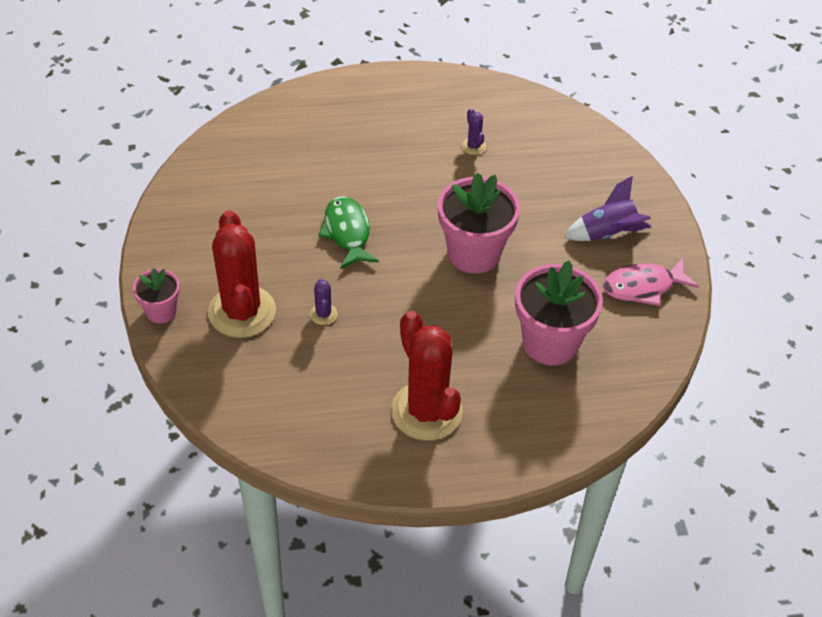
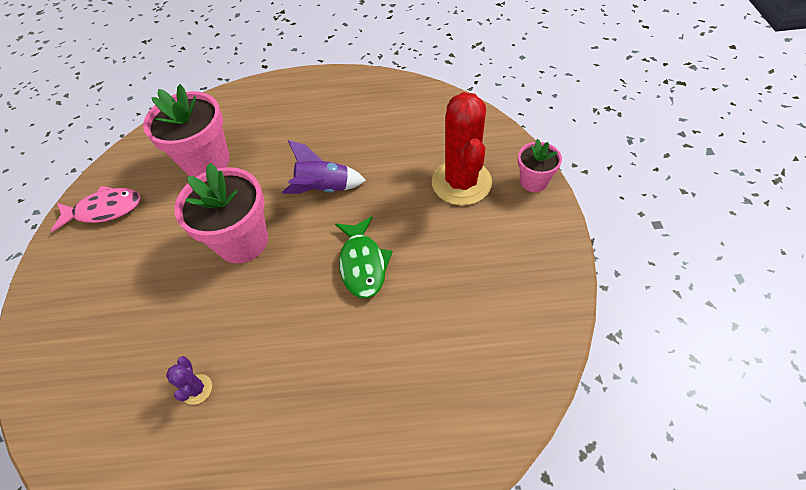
camera: 170 degrees left, 5 degrees up
(323, 314) = (389, 181): purple cactus -> none
(426, 411) = (316, 113): red cactus -> none
(607, 234) = (105, 264): purple rocket -> purple rocket (324, 189)

